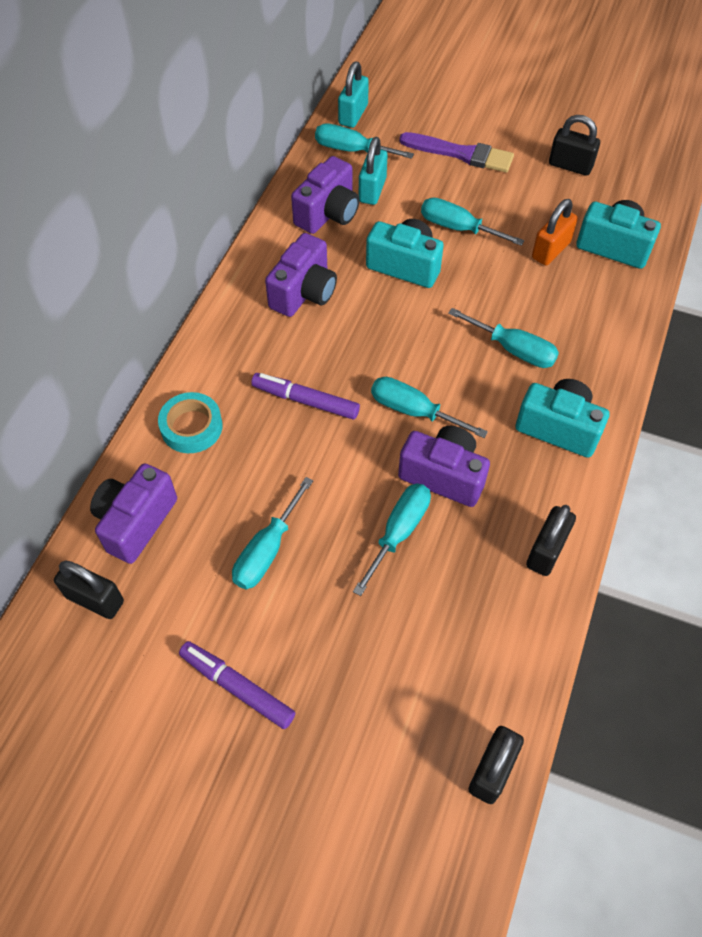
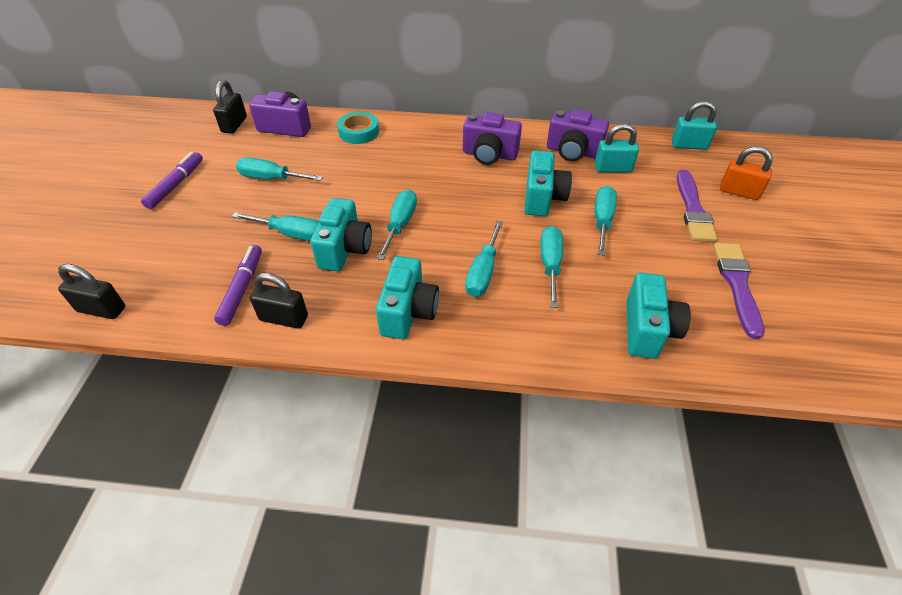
camera: 75 degrees right, 10 degrees down
(305, 401) = (393, 172): purple marker -> purple marker (242, 289)
(351, 150) = (648, 151): turquoise screwdriver -> turquoise screwdriver (550, 264)
(443, 475) = (345, 249): purple camera -> turquoise camera
(551, 250) = (613, 283): orange padlock -> orange padlock (739, 192)
(570, 166) = (737, 284): black padlock -> purple brush

